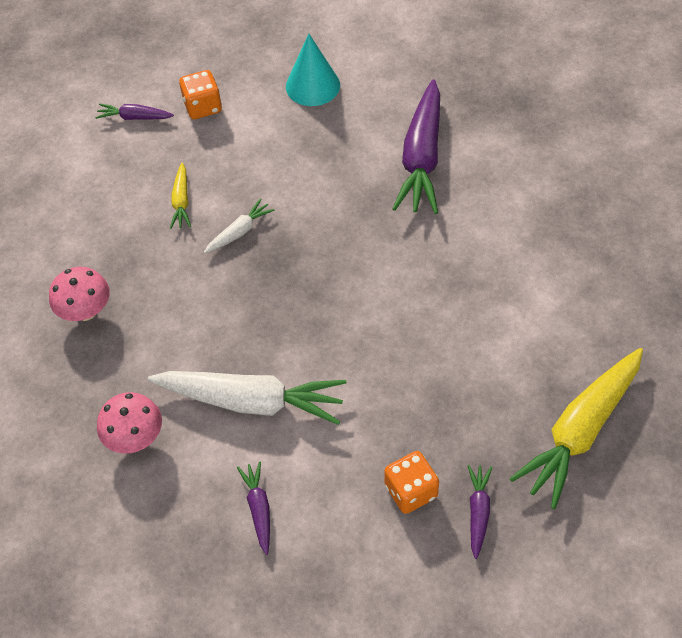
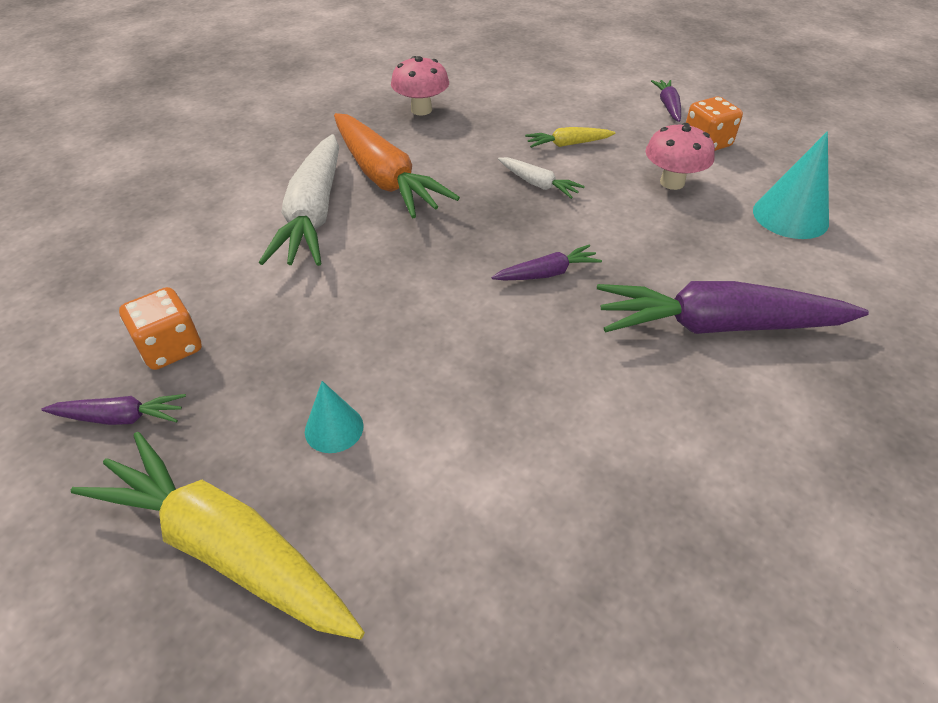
camera: 80 degrees right, 10 degrees down
(135, 438) = (279, 151): pink mushroom -> pink mushroom (672, 182)
(205, 345) = (385, 178): none -> orange carrot
(259, 509) = (182, 231): purple carrot -> purple carrot (547, 273)
(495, 378) = (334, 428): none -> turquoise cone

